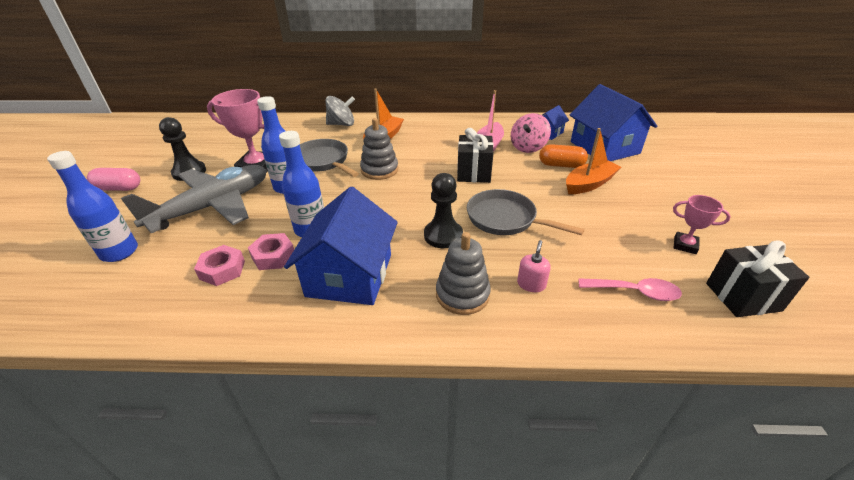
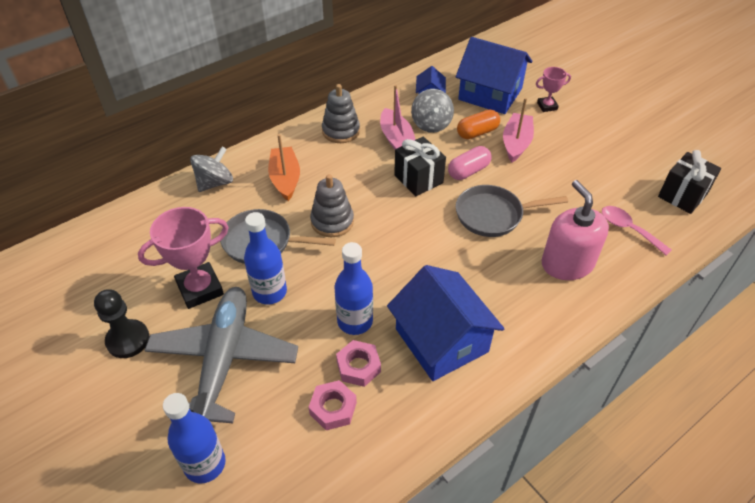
camera: 40 degrees left, 10 degrees up
(119, 188) = (72, 410): pink capsule -> pink capsule (468, 171)
(443, 235) = (466, 259): black pawn -> none
(462, 294) = (535, 301): grey stacking toy -> grey stacking toy (341, 131)
(528, 147) = (431, 124): pink spinning top -> grey spinning top
(531, 284) = (567, 263): pink soap dispenser -> pink soap dispenser, size x2.24
(589, 184) = (516, 143): orange boat -> pink boat
(635, 292) = (628, 229): pink spoon -> pink spoon turned 105 degrees counterclockwise
(685, 245) = (623, 170): pink trophy -> pink trophy (547, 106)

